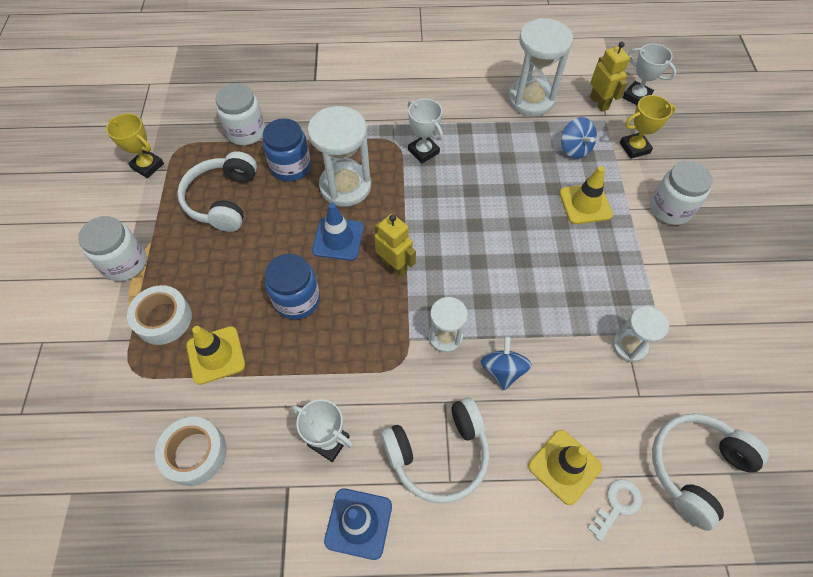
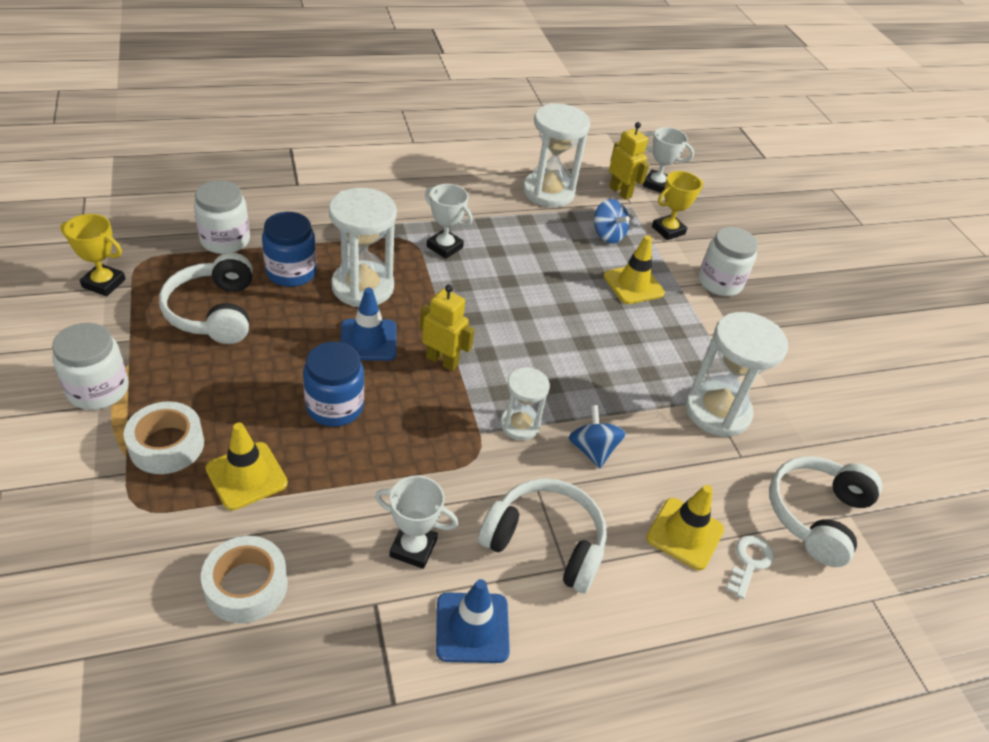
camera: 20 degrees left, 15 degrees down
(438, 454) = (545, 542): white headphones -> white headphones turned 120 degrees counterclockwise
(629, 346) = (717, 411): white hourglass -> white hourglass, size x1.75

